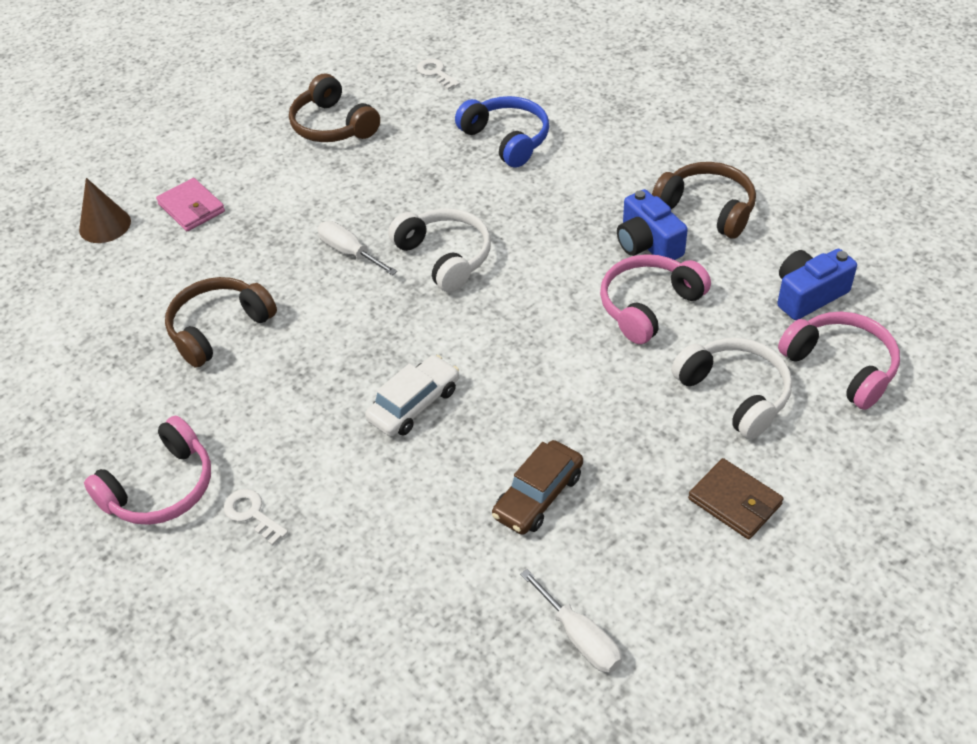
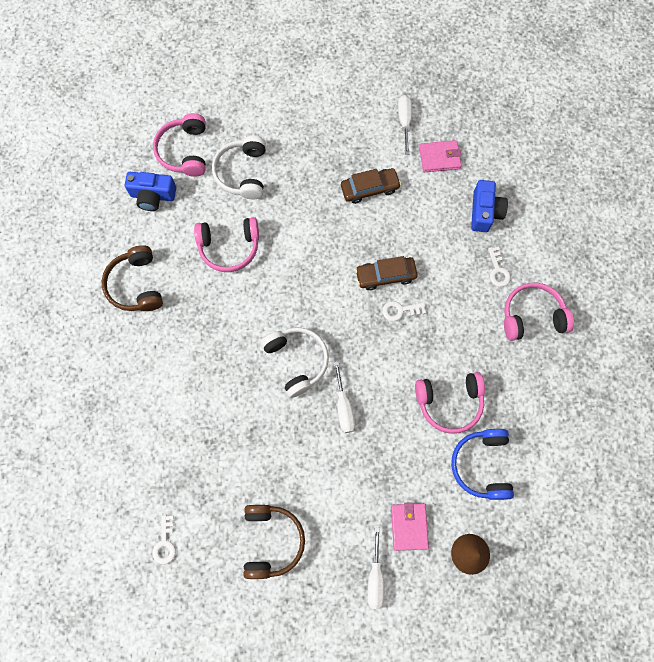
camera: 145 degrees left, 25 degrees up
(201, 158) = (375, 578): none -> white screwdriver
(219, 328) = (449, 403): brown headphones -> pink headphones
(360, 379) = (400, 310): none -> white key
(414, 404) = (385, 275): white car -> brown car
(445, 257) = (297, 361): white headphones -> white headphones turned 150 degrees clockwise
(470, 619) = (439, 158): none -> pink wallet
(506, 139) = (182, 432): blue headphones -> blue headphones (482, 465)
(647, 244) = (189, 286): blue camera -> blue camera (484, 212)
(735, 502) = (295, 128): brown wallet -> none

